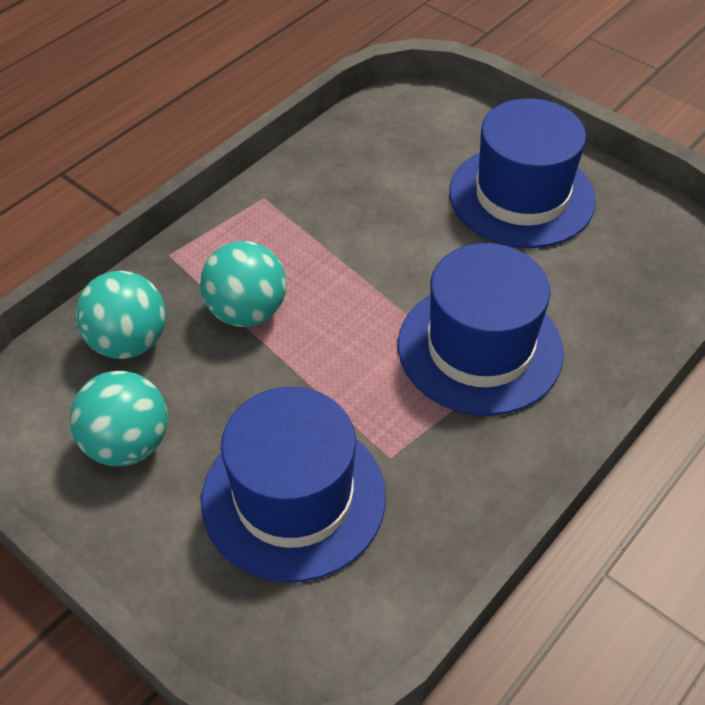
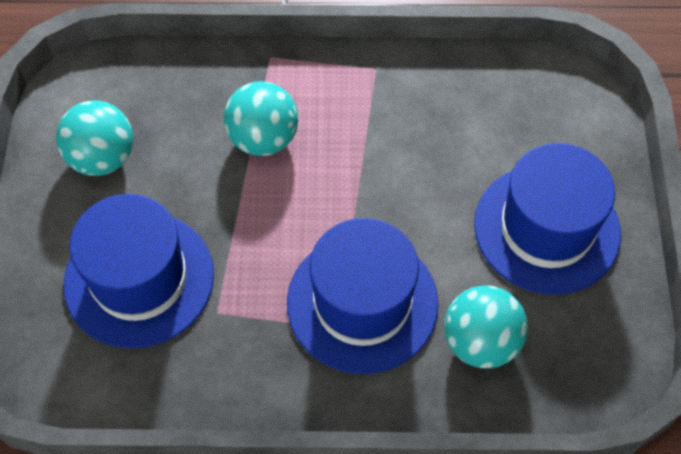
camera: 50 degrees right, 10 degrees up
(128, 342) = (178, 95): turquoise ball -> turquoise ball (480, 342)

